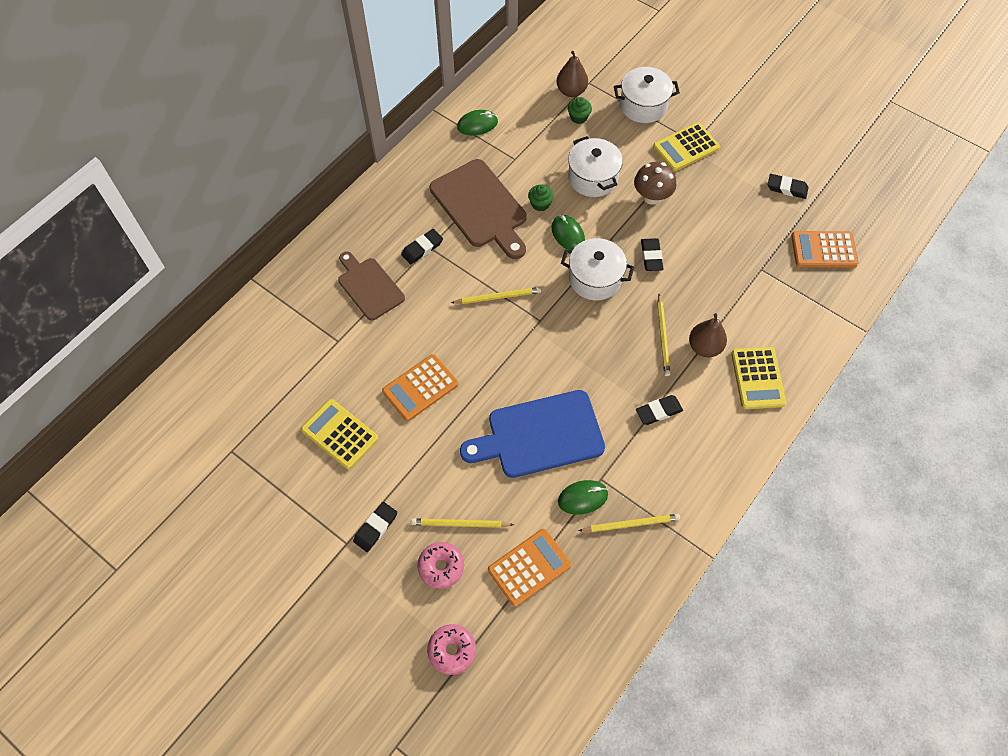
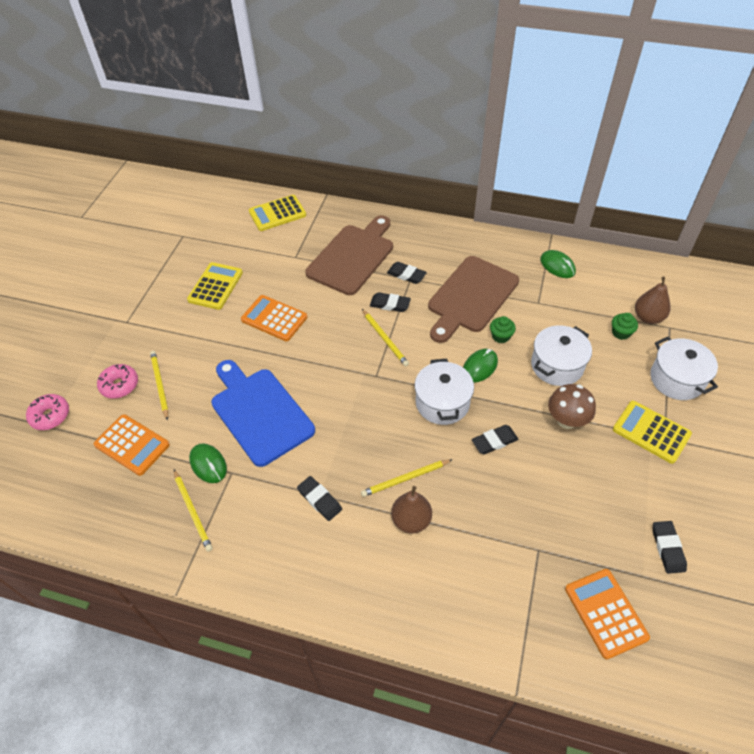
camera: 70 degrees right, 10 degrees down
(369, 286) = (353, 257): brown cutting board -> brown cutting board, size x1.54
(375, 527) = (143, 334): black eraser -> black eraser (390, 304)
(757, 378) = (396, 583): yellow calculator -> yellow calculator (277, 214)

